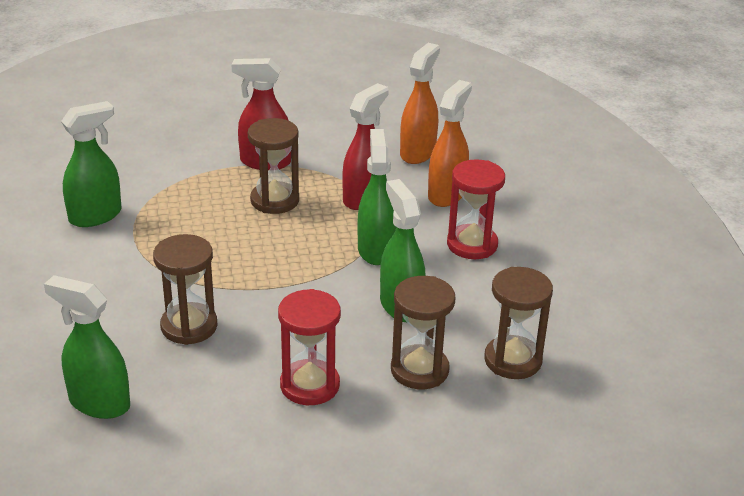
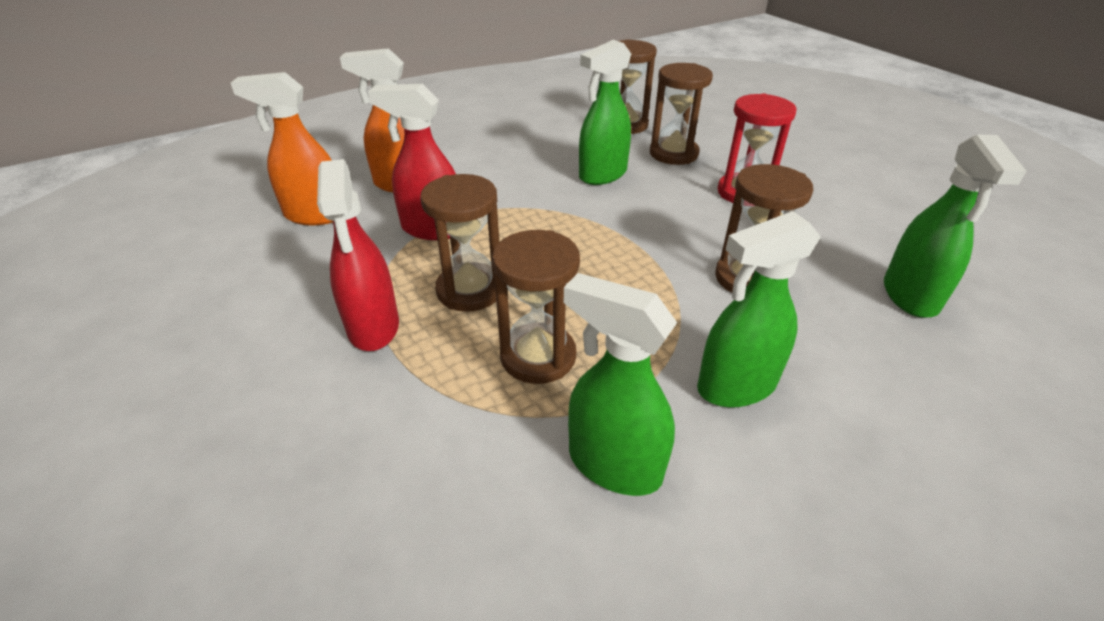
camera: 110 degrees left, 5 degrees up
(191, 212) = (538, 356): none -> brown hourglass
(376, 249) = (527, 202): green spray bottle -> green spray bottle (736, 386)
(472, 244) = (486, 159): red hourglass -> none

